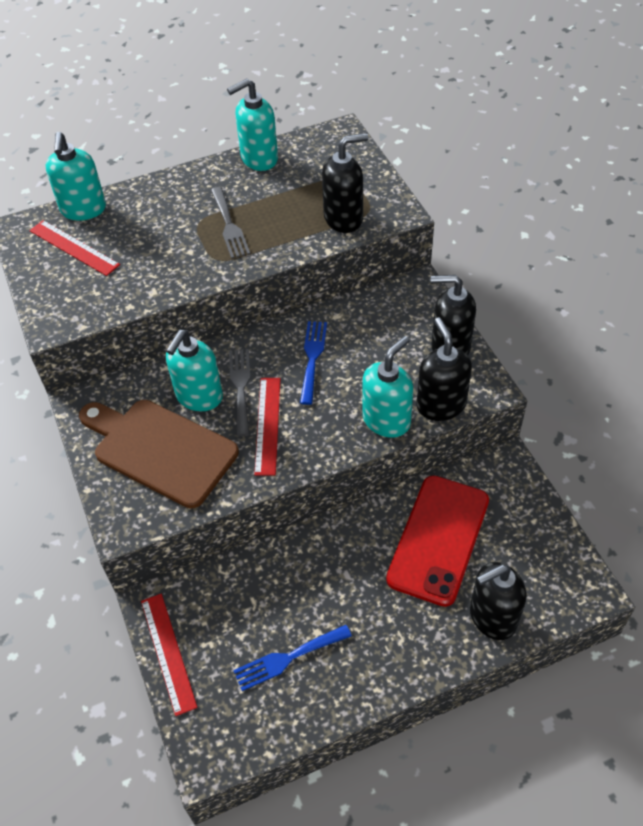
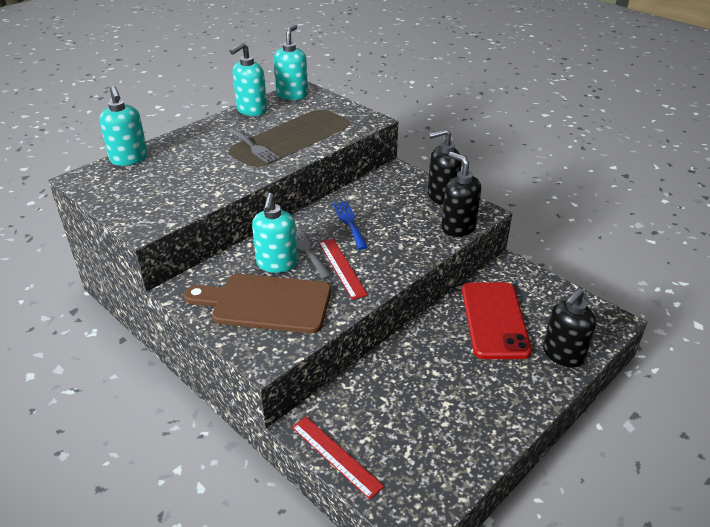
camera: 25 degrees left, 15 degrees down
(74, 248) = (134, 181): red ruler -> none
(287, 658) = (435, 428): blue fork -> none
(344, 218) = (335, 129): black soap dispenser -> none
(386, 420) = (427, 244): turquoise soap dispenser -> turquoise soap dispenser (292, 95)

